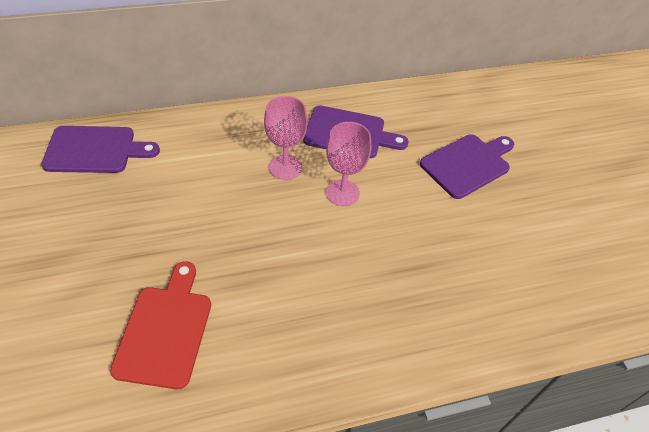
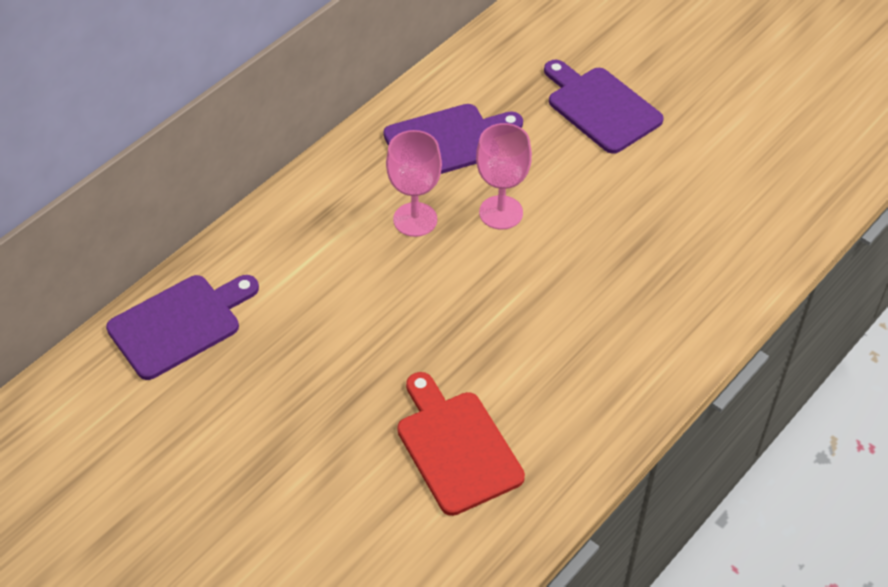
camera: 30 degrees left, 0 degrees up
(467, 164) = (600, 107): purple cutting board -> purple cutting board turned 60 degrees counterclockwise

